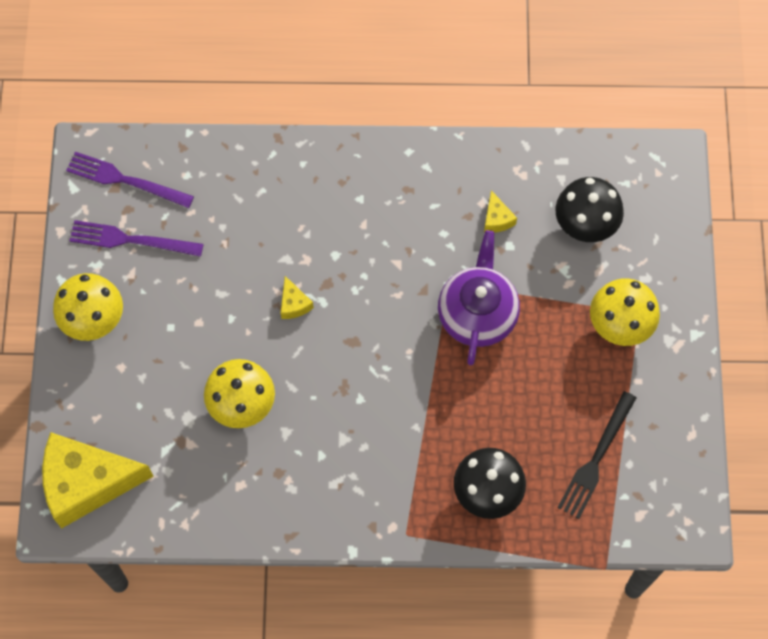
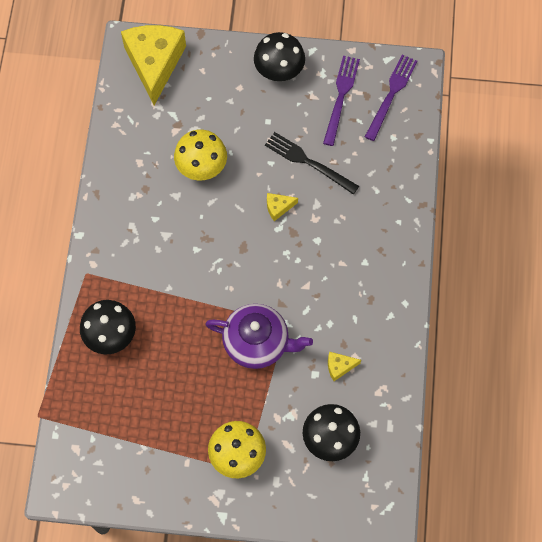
camera: 95 degrees right, 0 degrees up
(93, 319) = (279, 70): yellow mushroom -> black mushroom
(596, 459) = (126, 420): black fork -> black fork (308, 162)

